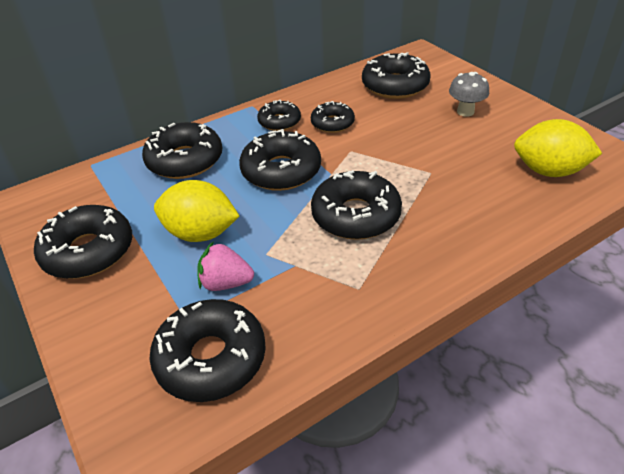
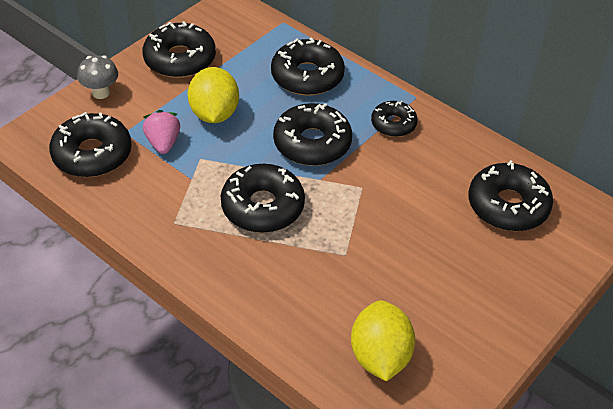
camera: 70 degrees right, 5 degrees up
(332, 123) = (406, 165): black donut -> none
(465, 112) = (475, 276): grey mushroom -> grey mushroom (101, 93)

